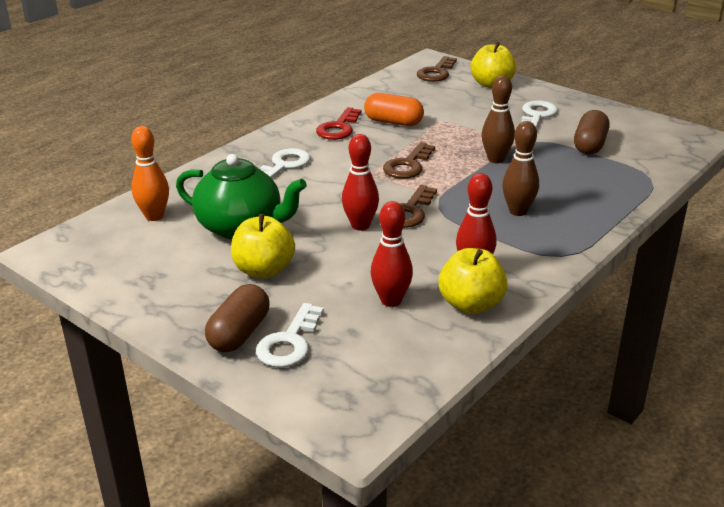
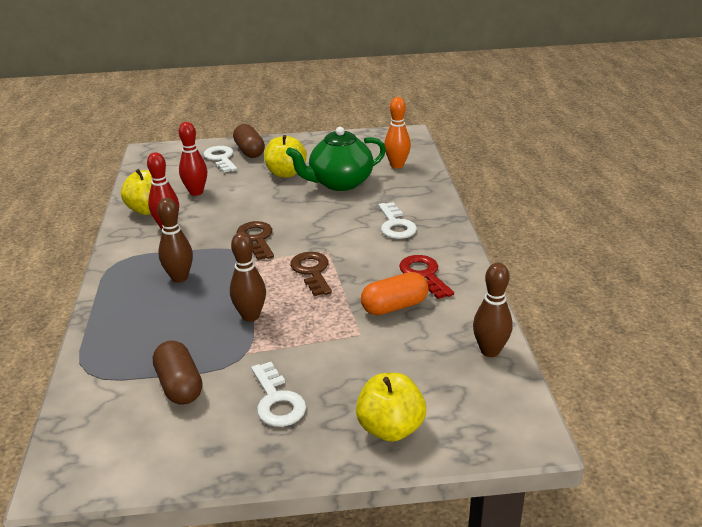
camera: 135 degrees right, 0 degrees up
(360, 225) = (273, 216): red bowling pin -> none
(384, 84) = (490, 351): none -> brown bowling pin
(436, 73) = (478, 409): brown key -> none

